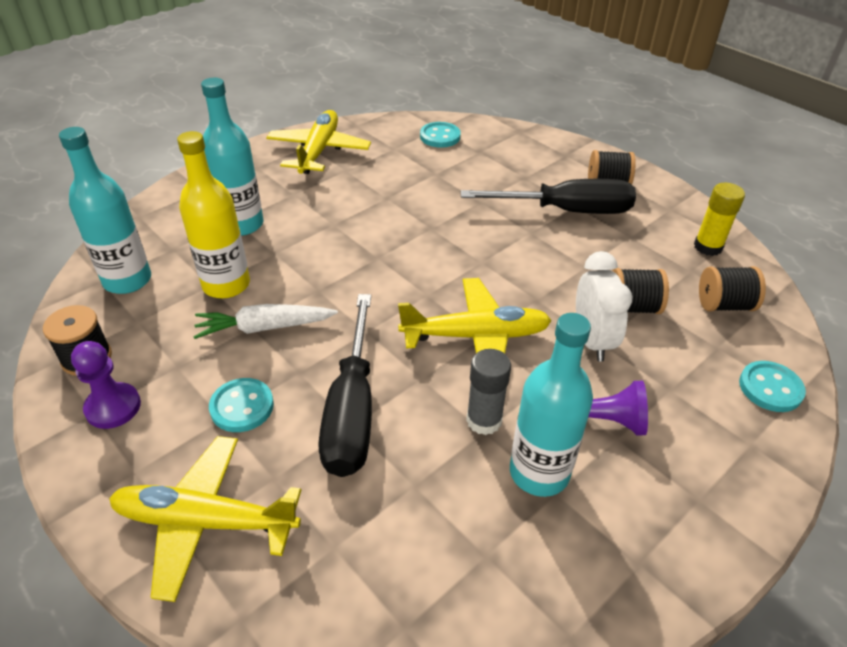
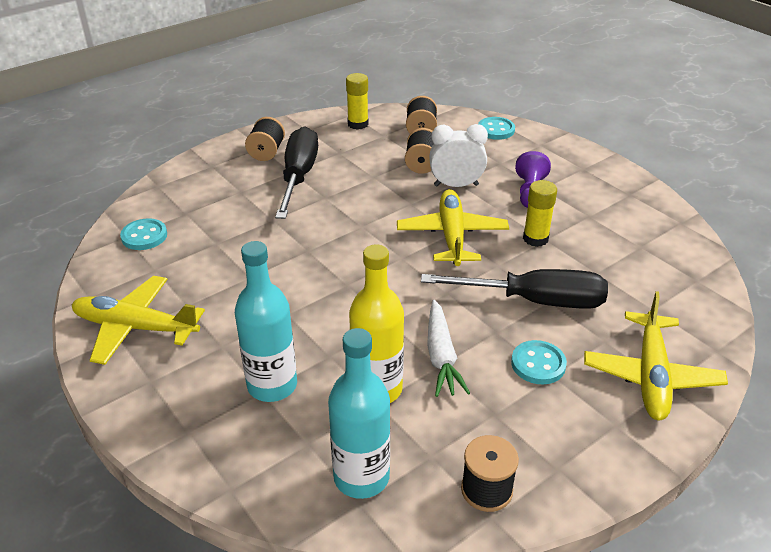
camera: 85 degrees left, 5 degrees down
(113, 407) = (549, 454): purple pawn -> none
(484, 420) = (535, 239): grey glue stick -> yellow glue stick
(539, 472) = (575, 220): turquoise bottle -> none

